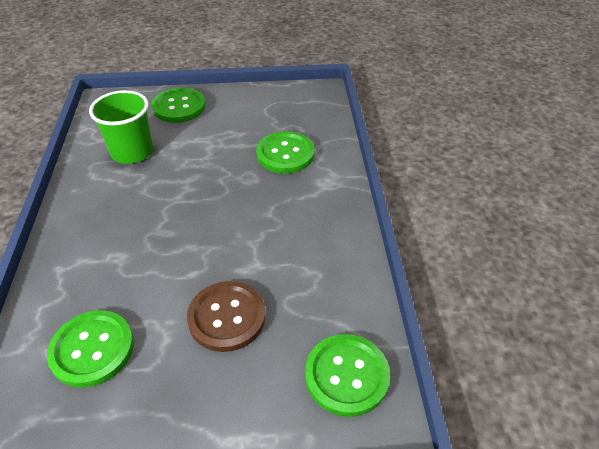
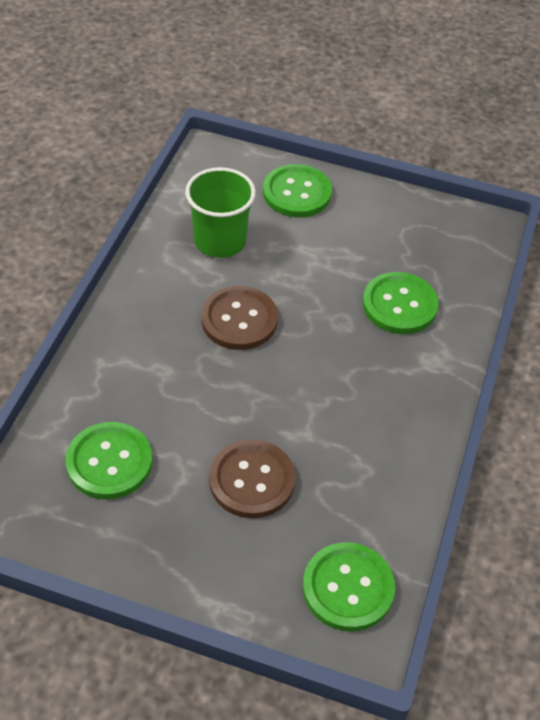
camera: 20 degrees right, 5 degrees up
(168, 200) = (239, 320): none -> brown button

